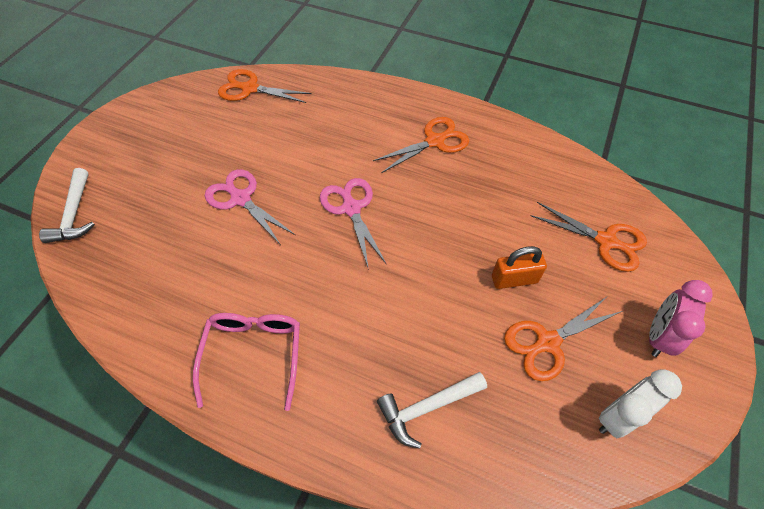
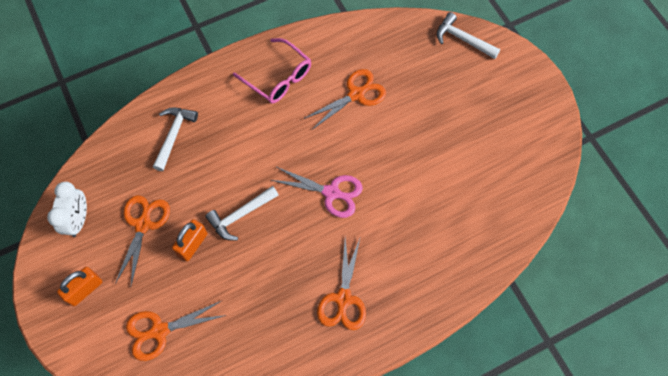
camera: 130 degrees right, 10 degrees up
(240, 198) = (398, 133): pink scissors -> none
(249, 88) = (517, 206): orange scissors -> orange scissors (356, 94)
(445, 263) = (240, 215): none -> white hammer
(658, 336) = (85, 290): pink clock -> orange padlock

